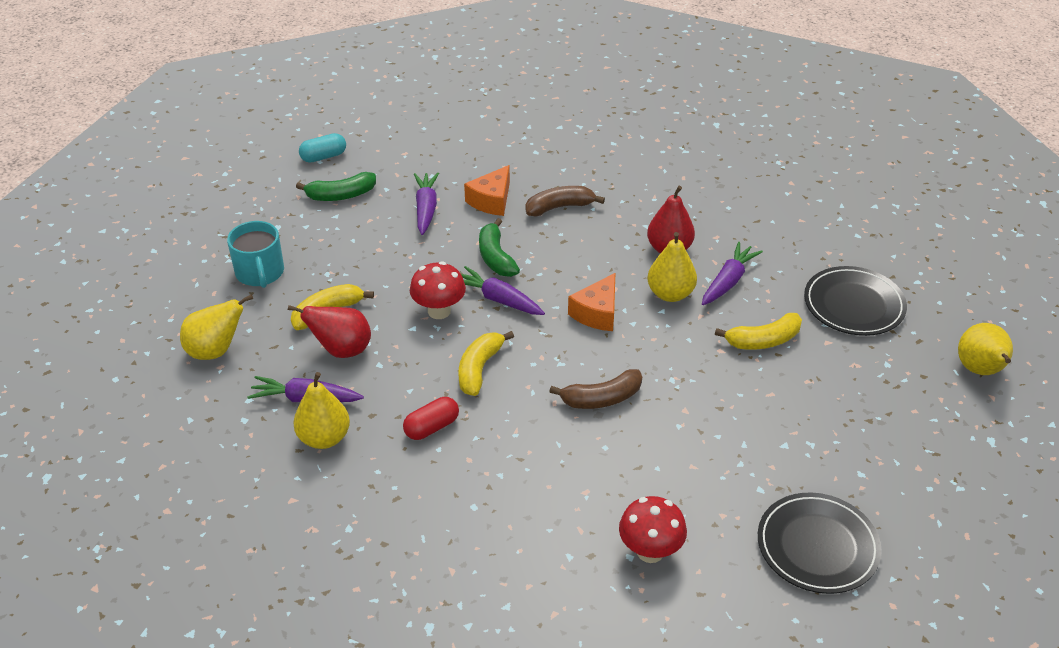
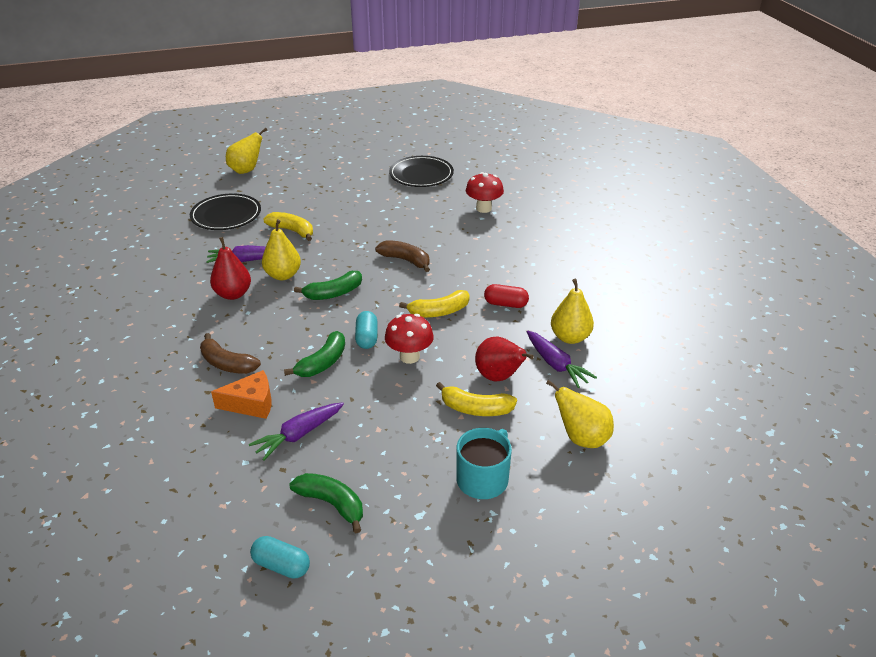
camera: 130 degrees left, 5 degrees down
(498, 299) = (367, 338): purple carrot -> turquoise capsule
(597, 313) = (333, 293): orange cheese -> green banana

